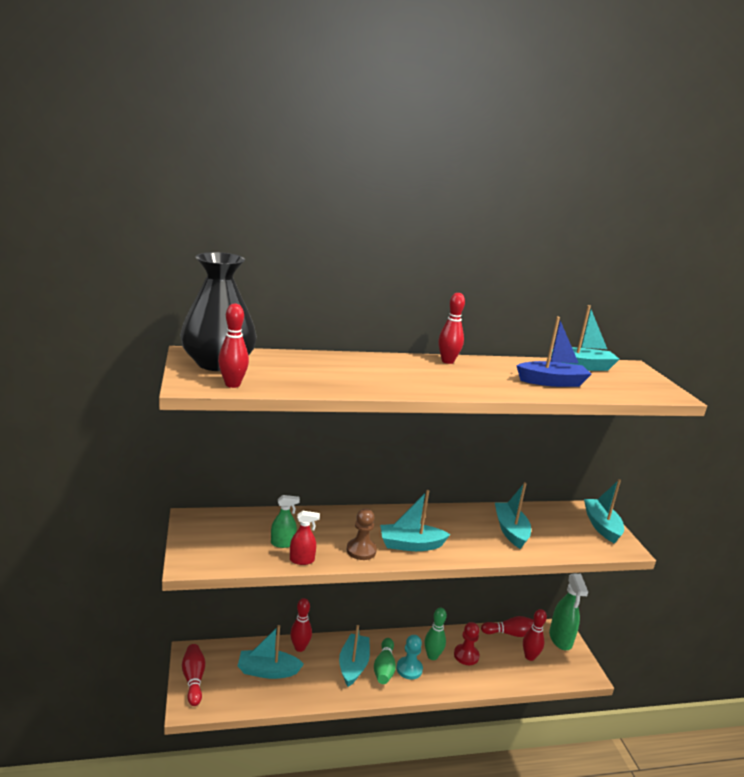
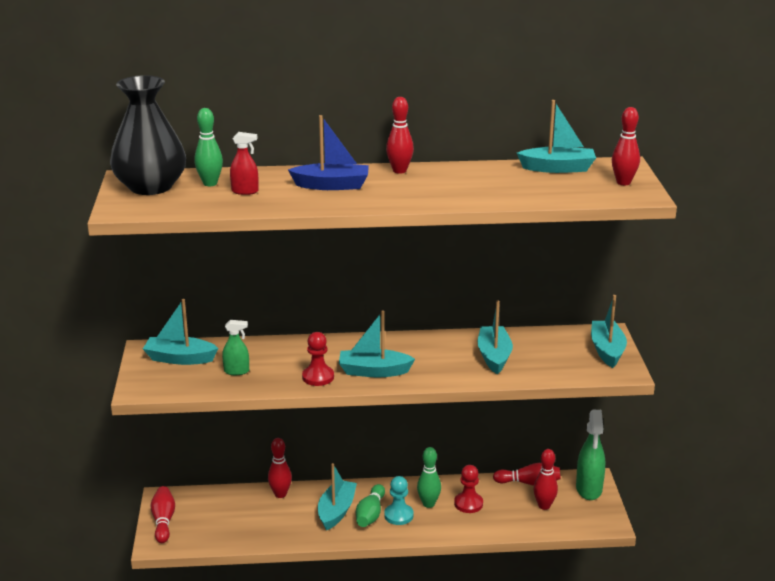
camera: 10 degrees right, 5 degrees up
(232, 384) = (159, 208): red bowling pin -> red bowling pin (623, 182)
(268, 671) = (242, 515): turquoise boat -> turquoise boat (180, 358)
(276, 363) = (210, 183): none -> green bowling pin
(302, 560) = (253, 386): red spray bottle -> red spray bottle (245, 191)
(361, 550) = (318, 377): brown pawn -> red pawn
(552, 382) = (506, 188): blue boat -> blue boat (332, 185)

